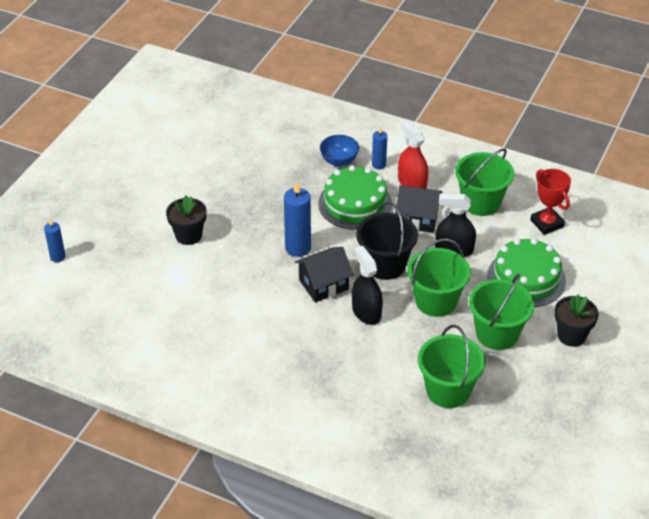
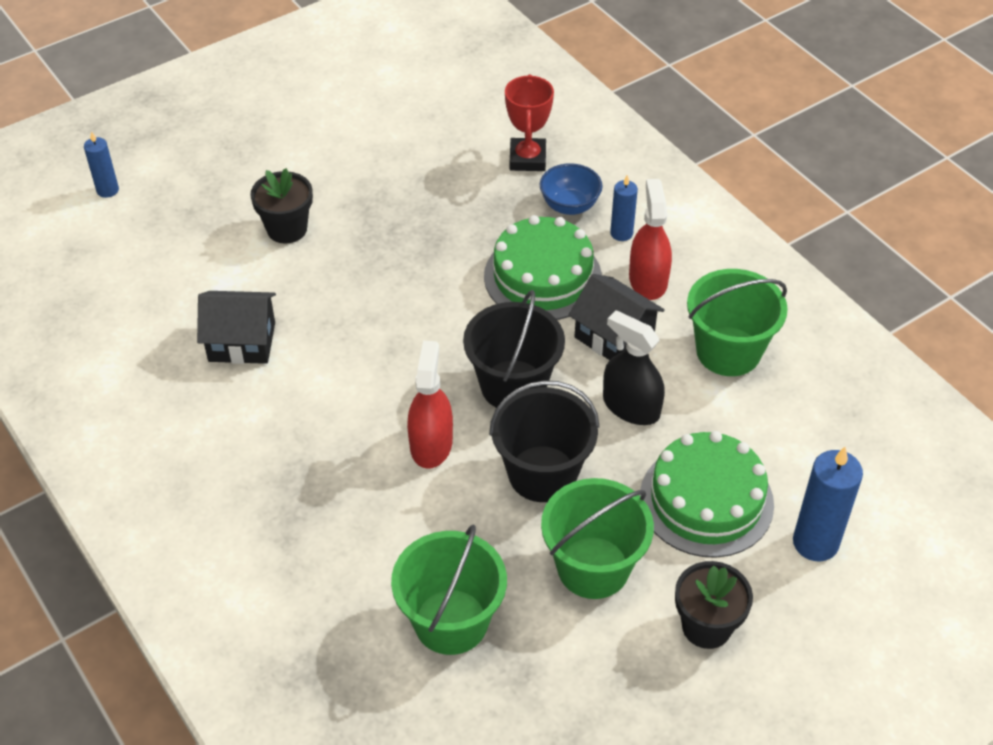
camera: 30 degrees right, 5 degrees up
(298, 248) = (413, 308): blue candle -> blue candle (815, 542)
(323, 285) = (405, 376): black house -> black house (242, 342)
(366, 312) = (431, 444): black spray bottle -> red spray bottle
(436, 301) = (542, 474): green bucket -> black bucket
(547, 223) = (806, 427): red trophy -> red trophy (527, 159)

